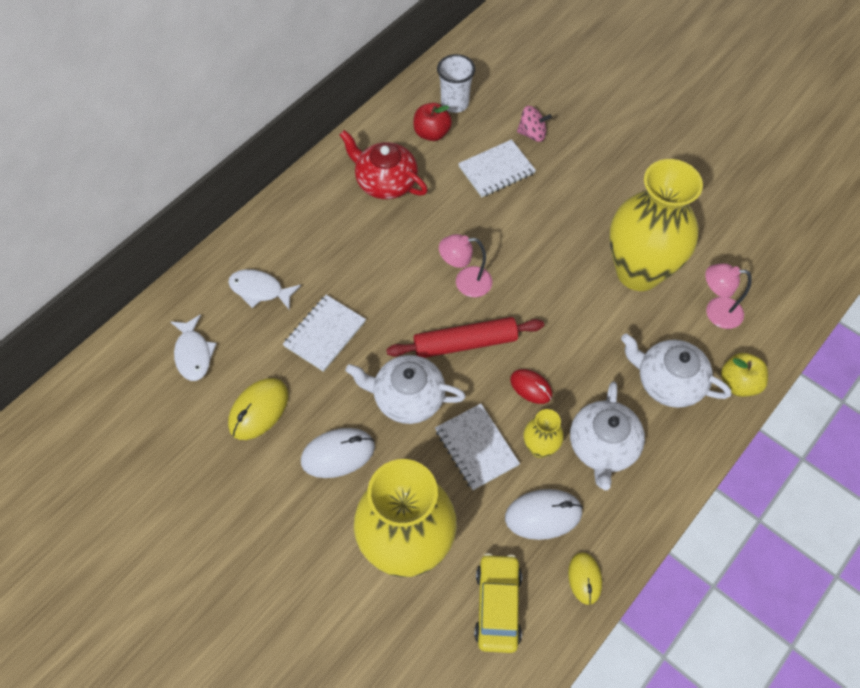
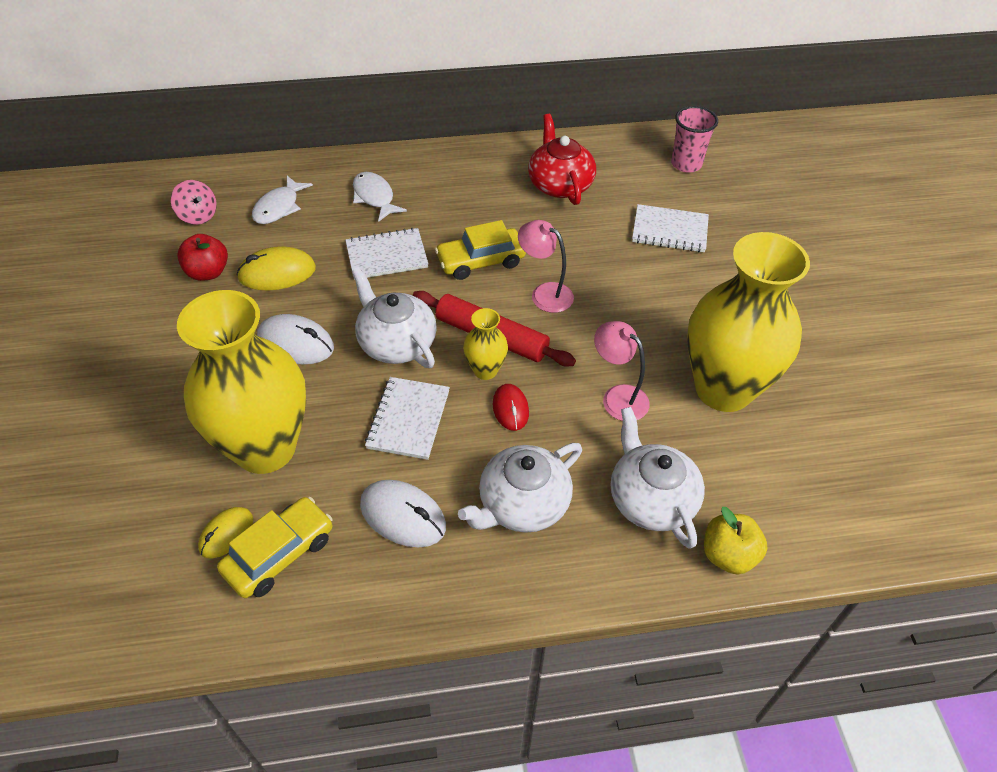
camera: 40 degrees right, 10 degrees down
(396, 288) = (480, 261): none -> yellow car
(431, 133) = (640, 173): red apple -> red apple (208, 272)
(454, 103) = (686, 164): white cup -> pink cup
(532, 134) = (736, 223): pink spinning top -> pink spinning top (198, 215)
(539, 447) = (463, 461): yellow vase -> yellow vase (485, 370)
(584, 578) = (378, 598): yellow mouse -> yellow mouse (226, 534)
(716, 312) = (771, 476): pink lamp -> pink lamp (618, 397)

